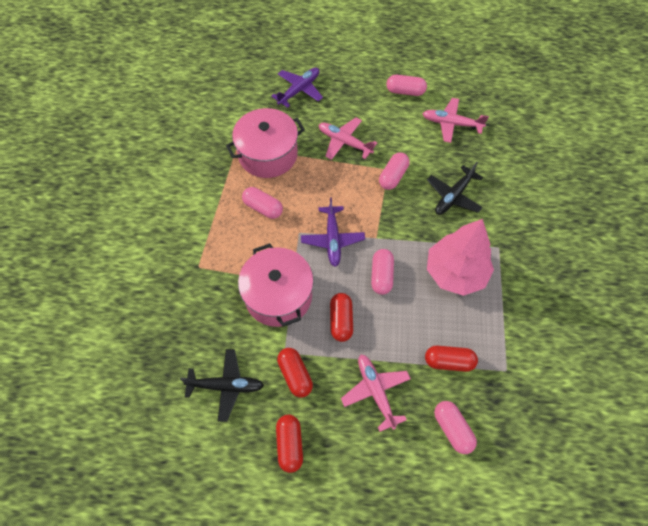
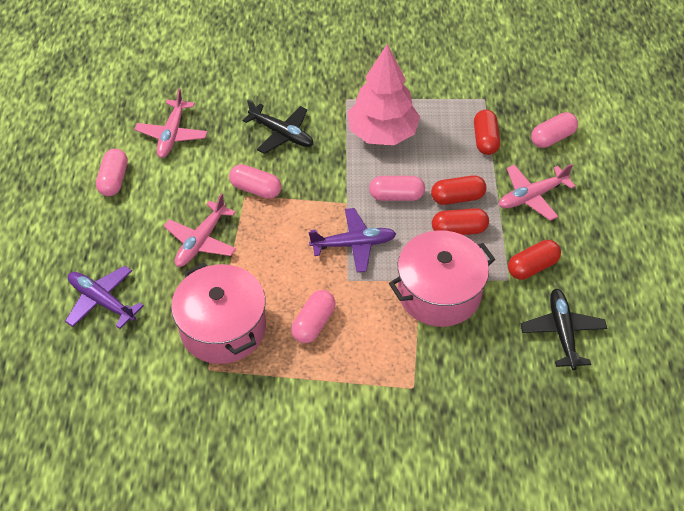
camera: 95 degrees left, 10 degrees down
(290, 444) = (607, 265): red capsule -> red capsule (457, 198)

